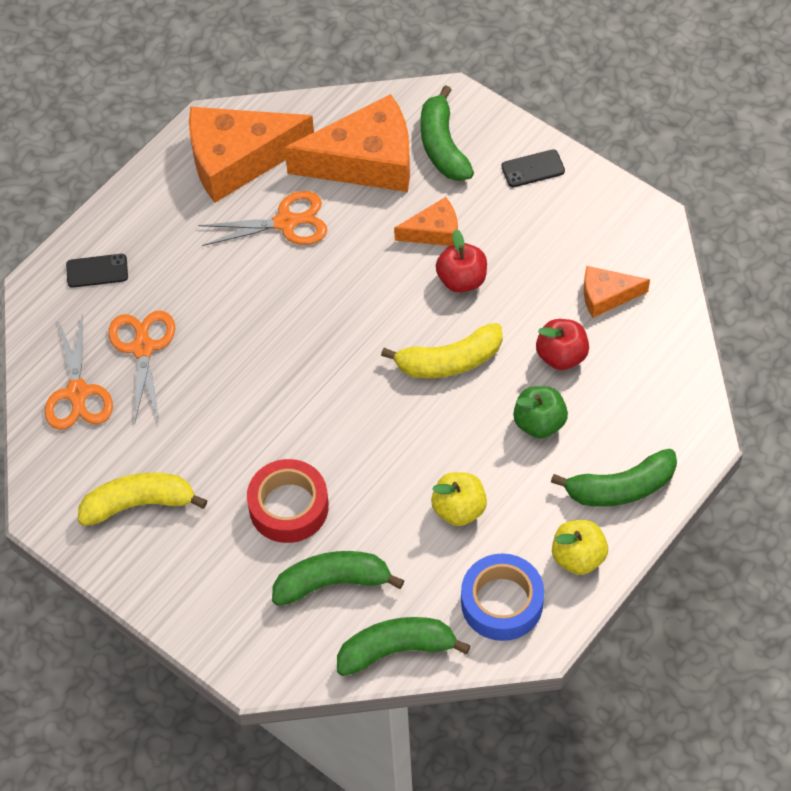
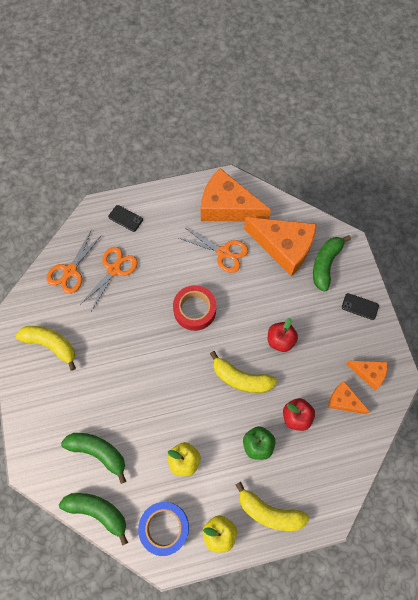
camera: 35 degrees right, 10 degrees up
(288, 507) = (111, 397): red tape -> red tape (194, 310)
(434, 231) = (287, 305): orange cheese -> orange cheese (369, 373)
(620, 488) = (269, 512): green banana -> yellow banana

